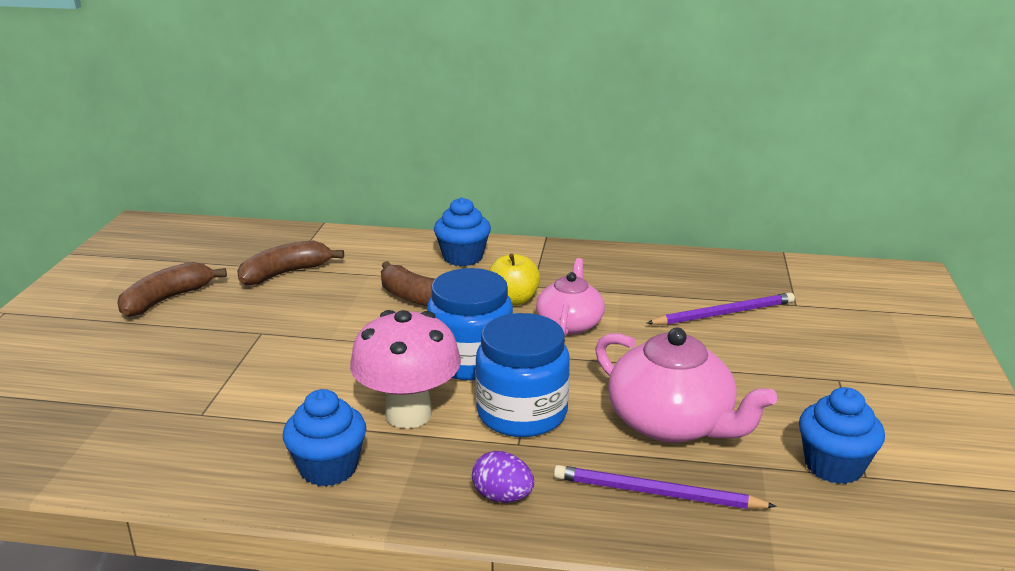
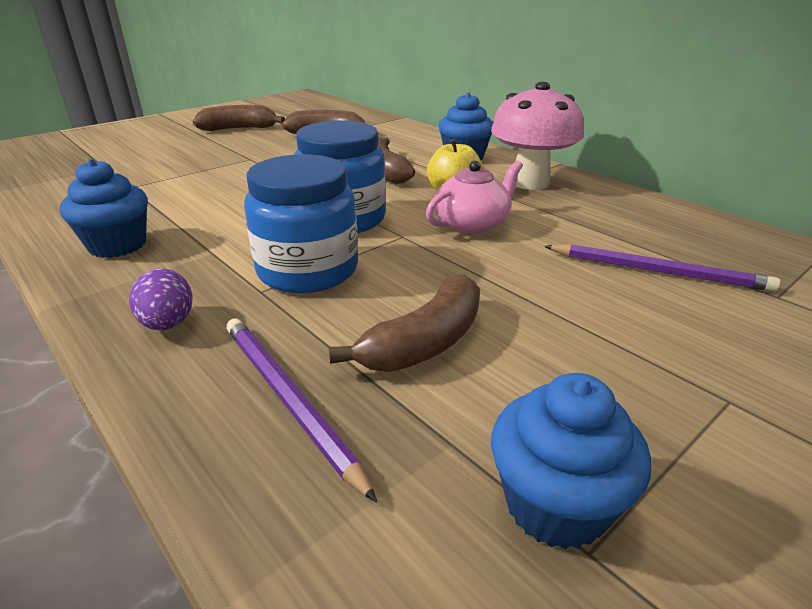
camera: 40 degrees right, 5 degrees up
(408, 414) = (231, 235): pink mushroom -> pink mushroom (530, 183)
(672, 423) = (425, 342): pink teapot -> brown banana

